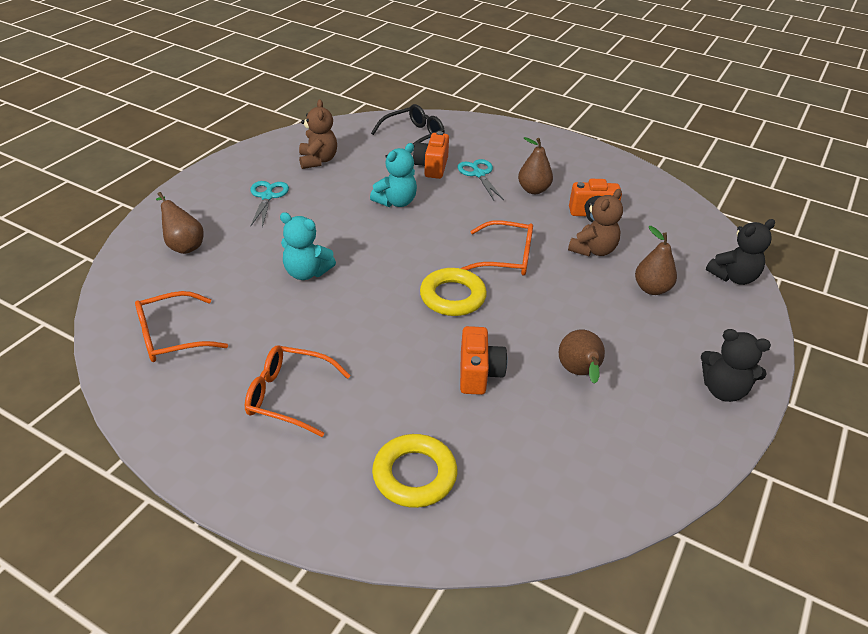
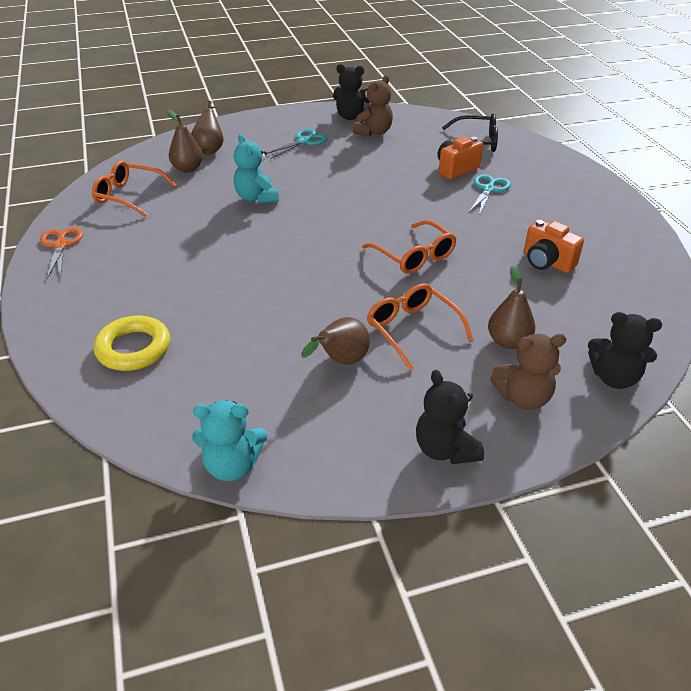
camera: 45 degrees right, 0 degrees up
(179, 429) = (60, 245): none -> orange scissors
(275, 153) = (351, 117): none -> black teddy bear
(288, 396) = (137, 261): orange glasses -> orange glasses (412, 329)
(396, 202) = (388, 181): turquoise teddy bear -> turquoise teddy bear (232, 465)
(452, 297) = (329, 261): yellow ring -> none
(479, 373) = (268, 317): orange camera -> none
(533, 190) = (520, 220): brown pear -> brown pear (187, 169)
(593, 250) = (501, 287): brown teddy bear -> brown teddy bear (523, 397)

